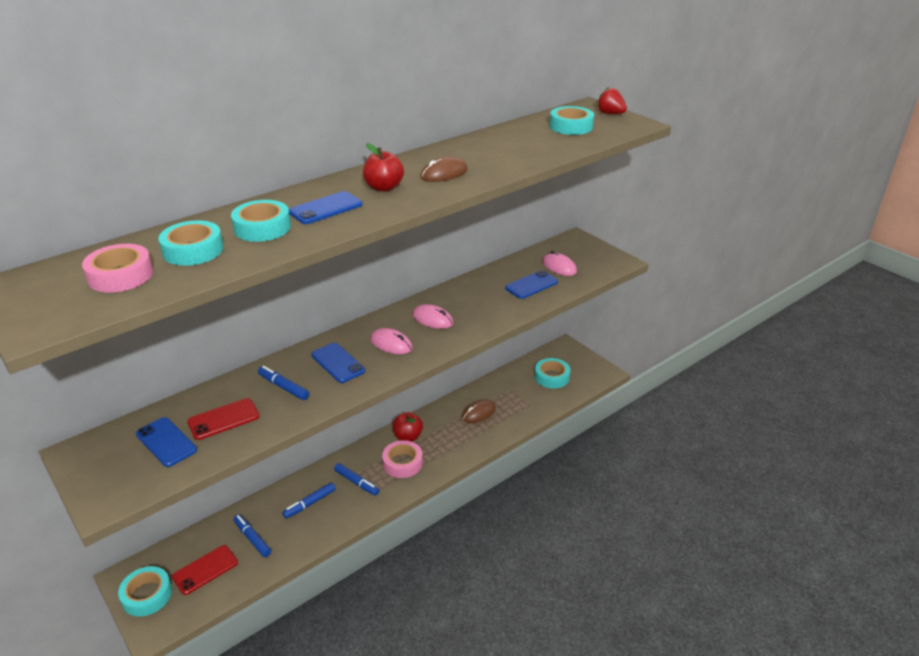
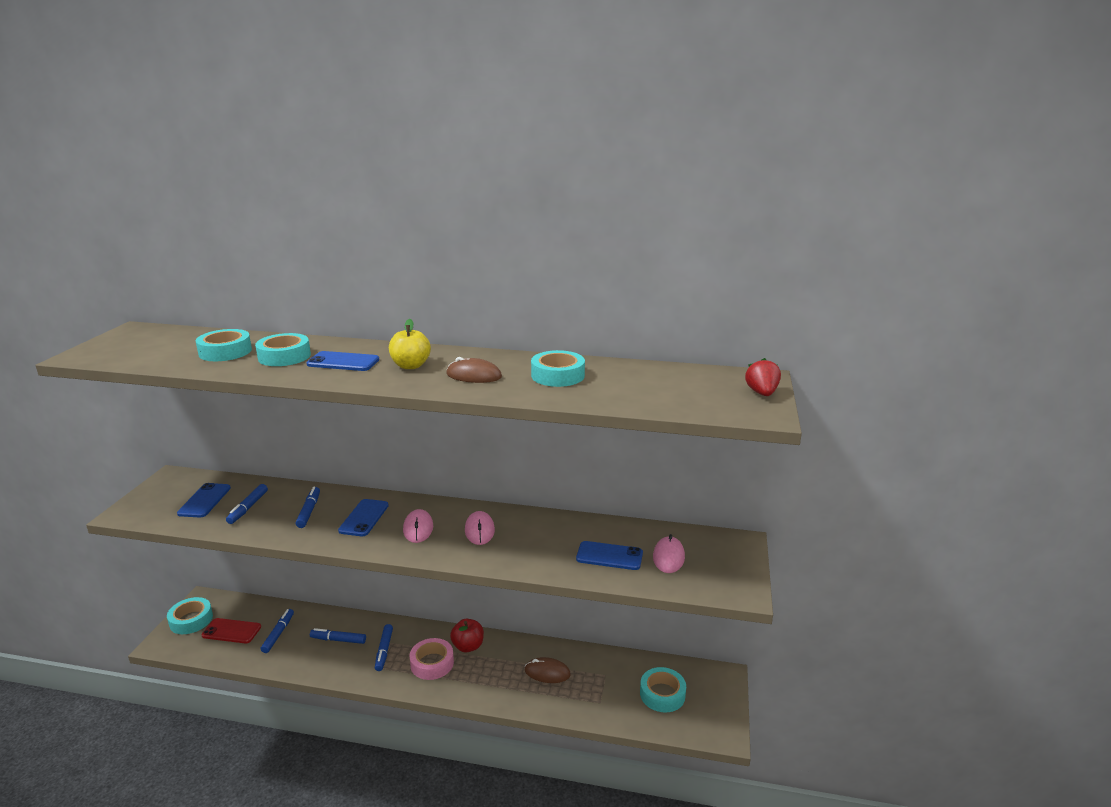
camera: 50 degrees right, 10 degrees down
(120, 275) = (168, 348): pink tape -> none
(223, 419) = (248, 508): red phone -> blue marker
(384, 187) = (411, 366): red apple -> yellow apple
(571, 126) = (685, 387): turquoise tape -> turquoise tape (558, 375)

